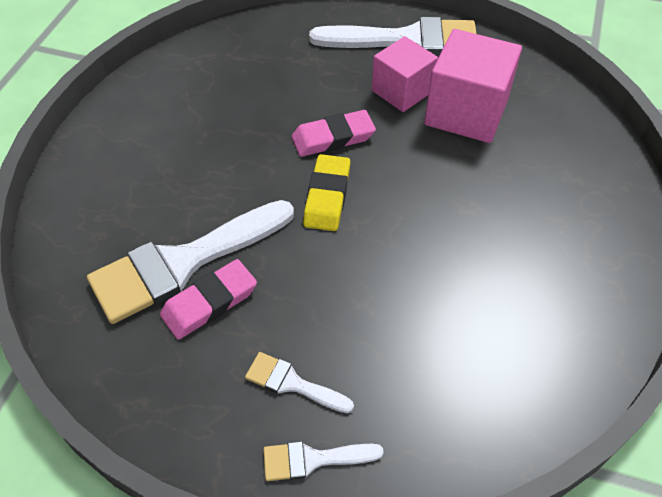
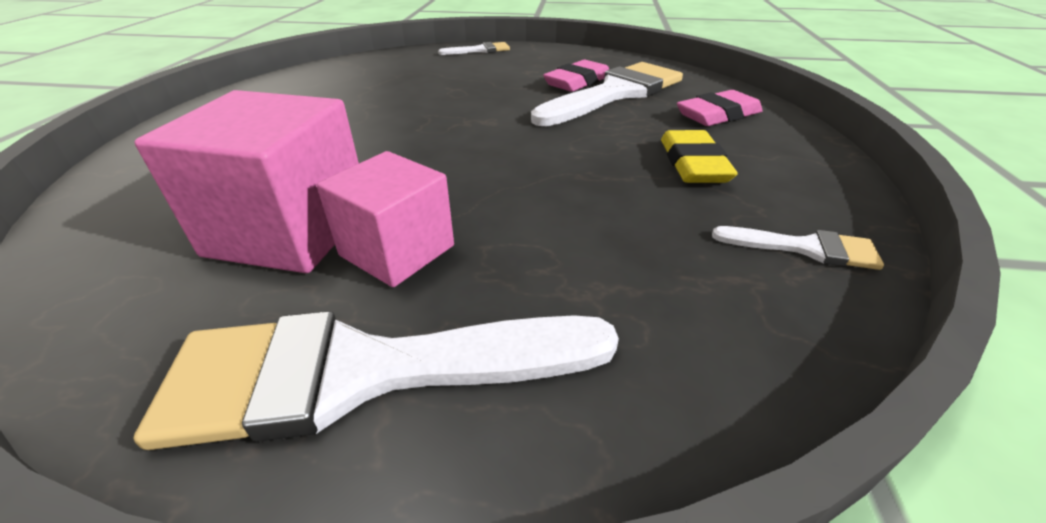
camera: 170 degrees right, 15 degrees down
(292, 383) = (500, 64): white brush -> white brush (805, 248)
(327, 196) = (499, 135): yellow eraser -> yellow eraser (693, 163)
(333, 137) = (506, 181): pink eraser -> pink eraser (718, 115)

